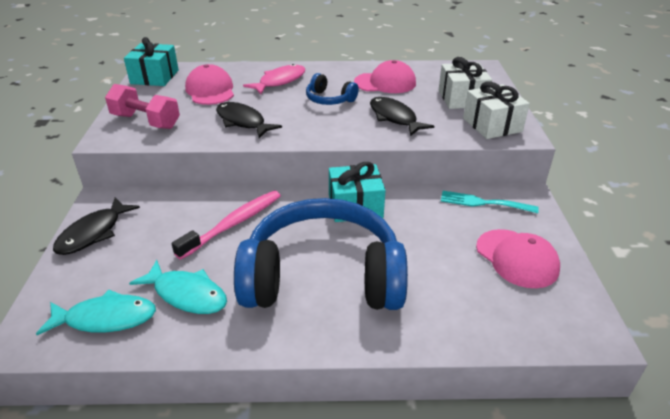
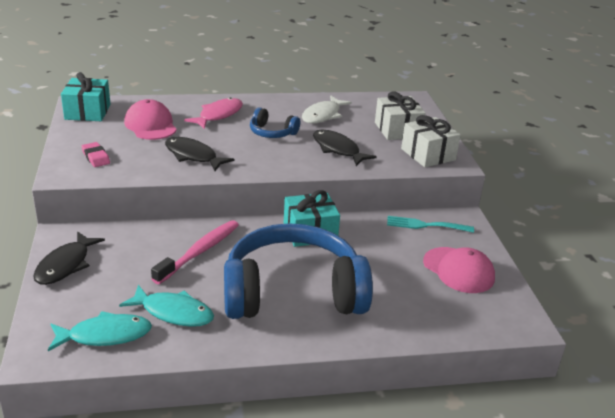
camera: 10 degrees left, 5 degrees down
(146, 121) = (96, 157): pink dumbbell -> pink eraser
(385, 83) = (323, 115): pink cap -> white fish

